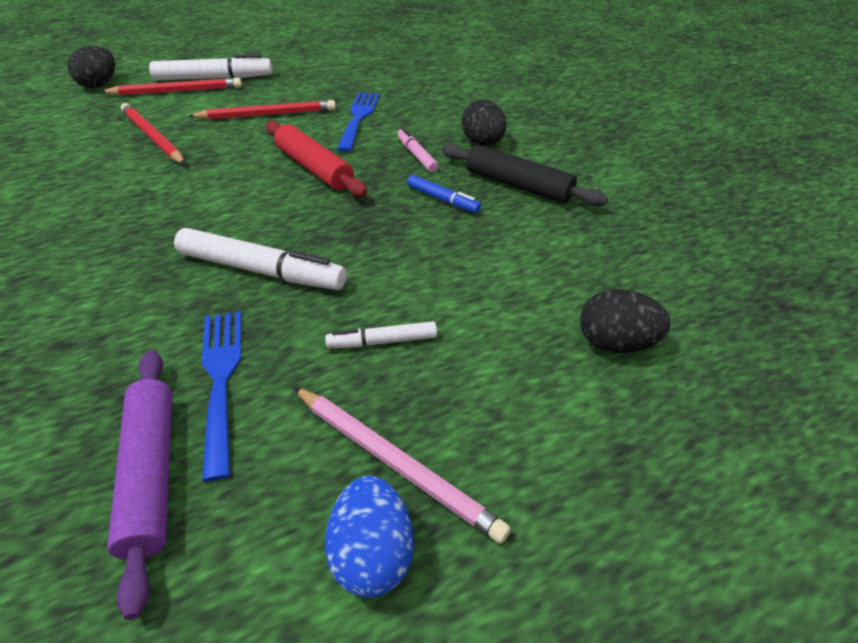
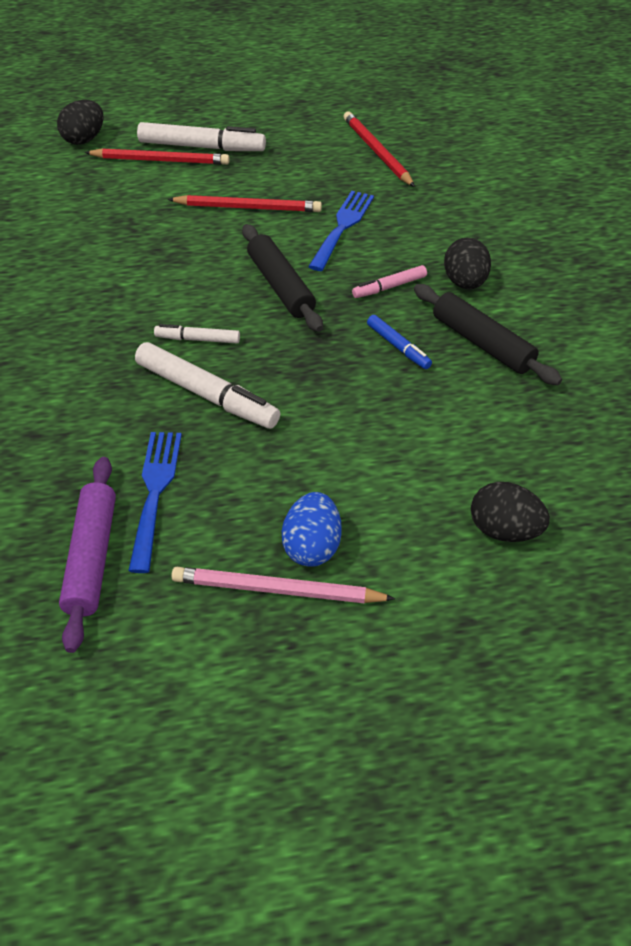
camera: 15 degrees right, 5 degrees up
(152, 137) = (129, 220): red pencil -> red pencil (377, 152)
(314, 168) = (280, 286): red rolling pin -> black rolling pin
(372, 553) = (241, 651): blue egg -> blue egg (312, 546)
(382, 341) = (296, 485): white marker -> white marker (198, 339)
(395, 462) = (277, 590): pink pencil -> pink pencil turned 135 degrees clockwise
(416, 155) = (389, 287): pink marker -> pink marker turned 105 degrees counterclockwise

